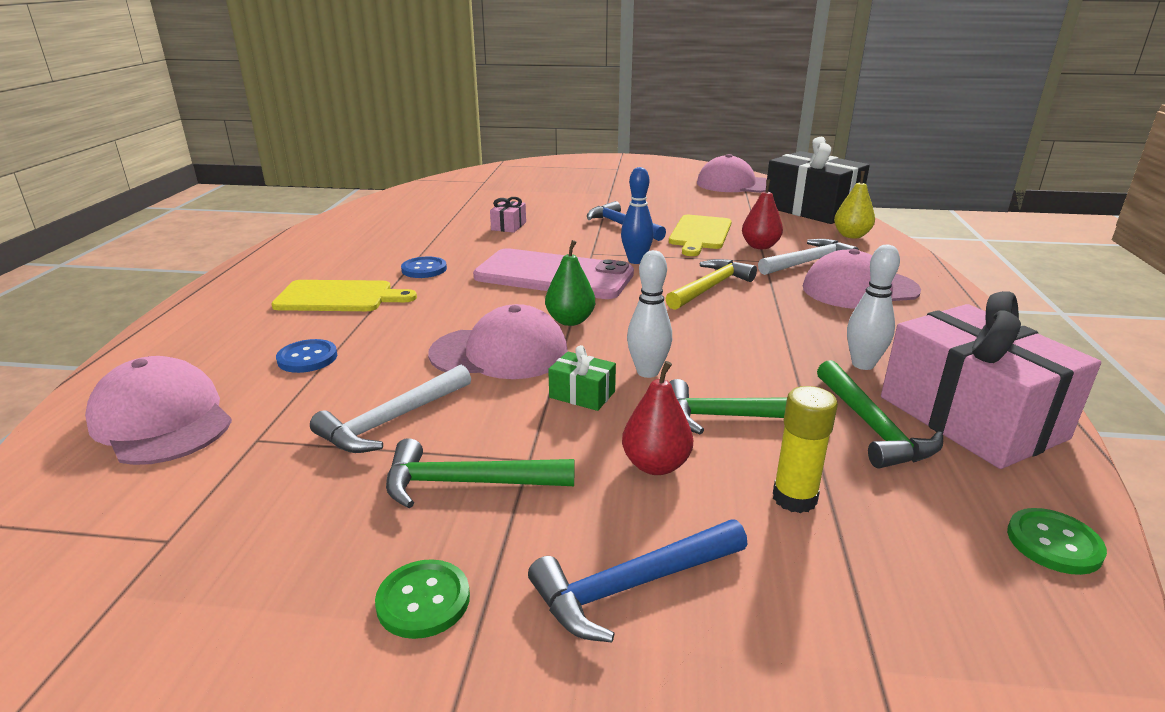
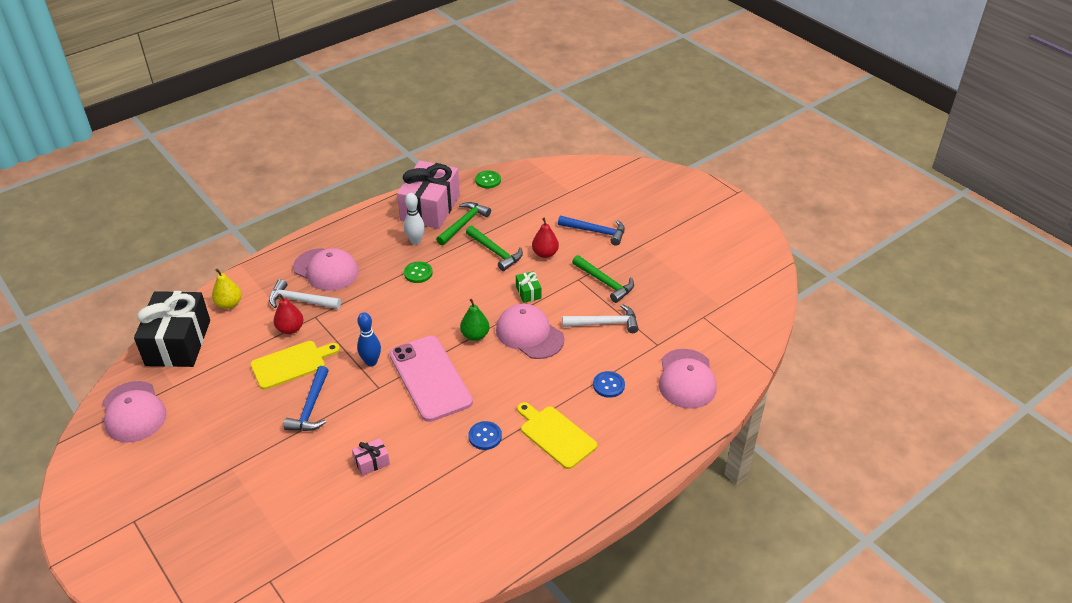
camera: 135 degrees left, 15 degrees up
(423, 601) = (647, 258): green button -> green button (418, 273)
(647, 372) = (491, 287): white bowling pin -> none
(709, 287) = (380, 315): yellow hammer -> none
(794, 498) = (525, 223): yellow glue stick -> none

